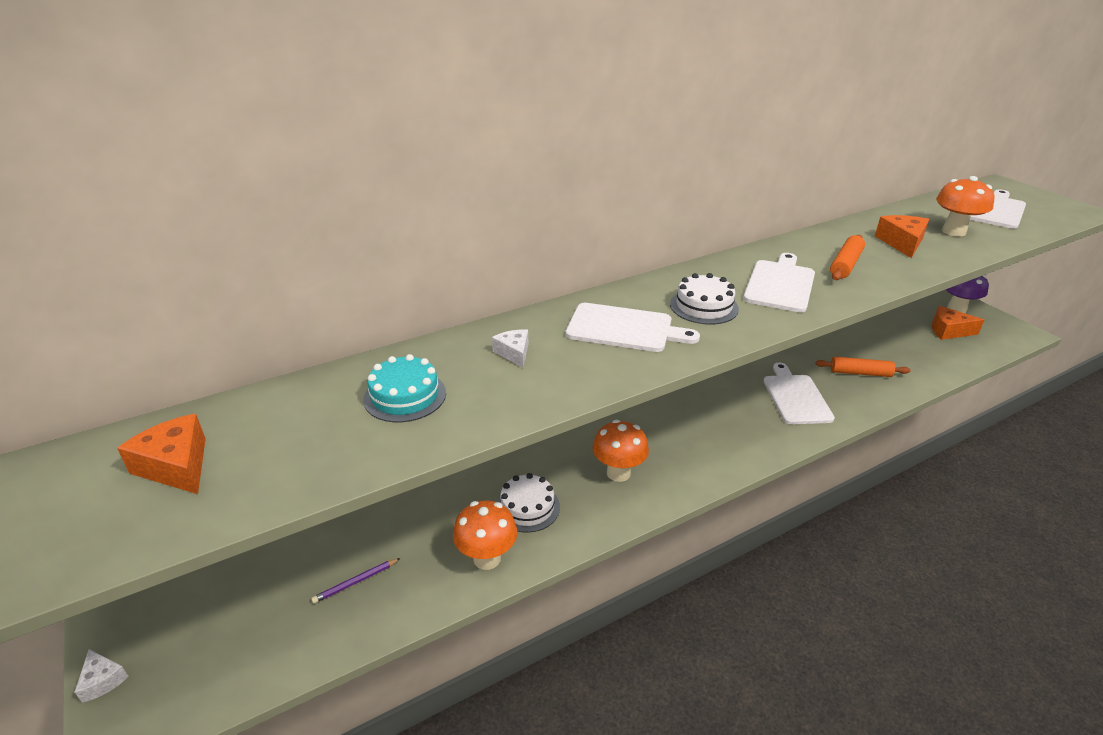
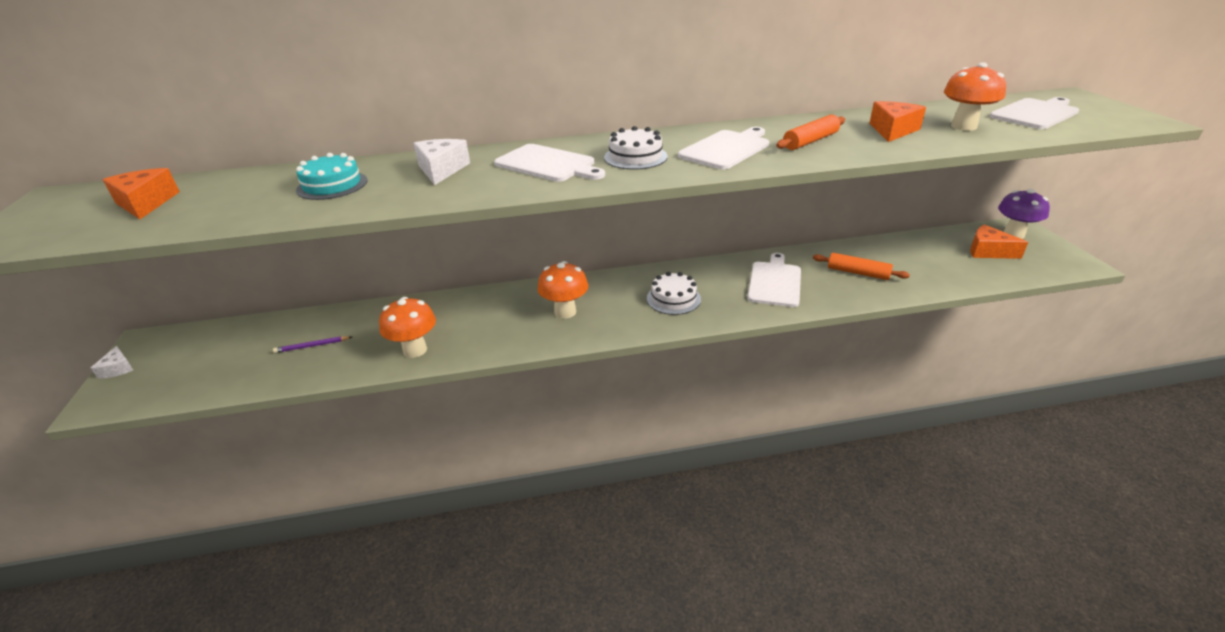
camera: 20 degrees right, 0 degrees up
(514, 353) = (441, 170): white cheese -> white cheese, size x1.60
(527, 507) = (473, 322): white cake -> white cake (673, 299)

